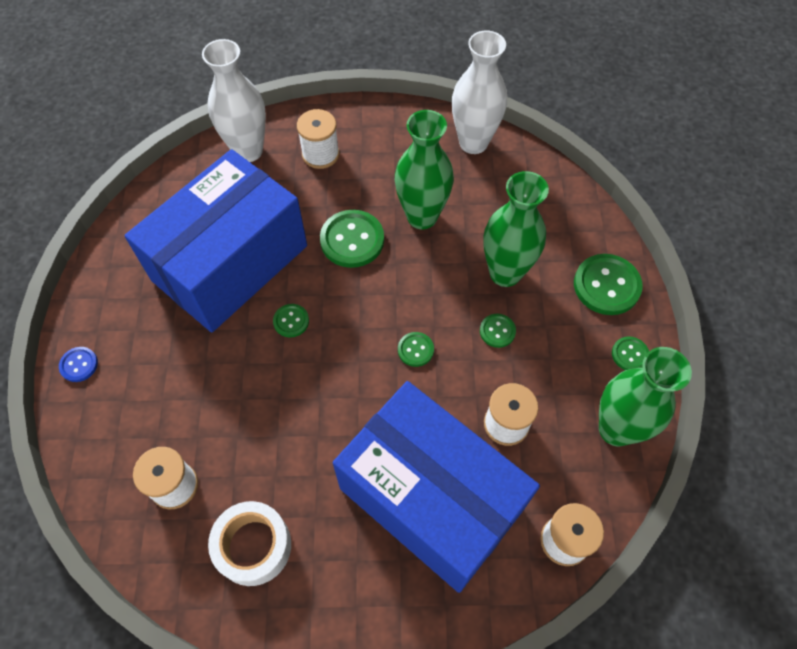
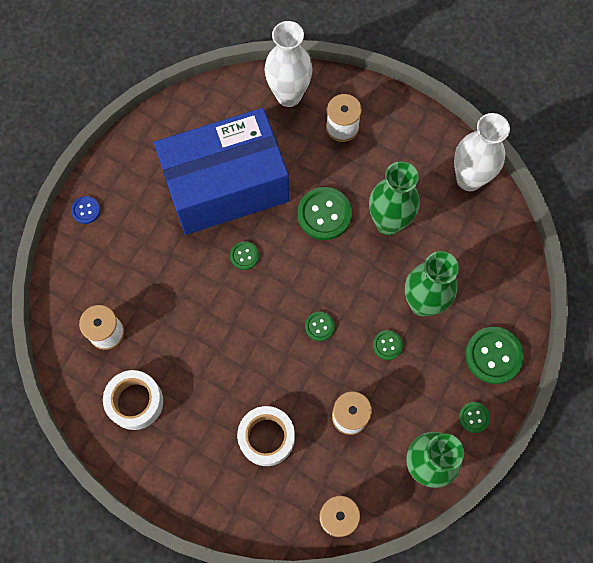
camera: 30 degrees right, 10 degrees up
(431, 498) = (266, 437): blue box -> white tape

